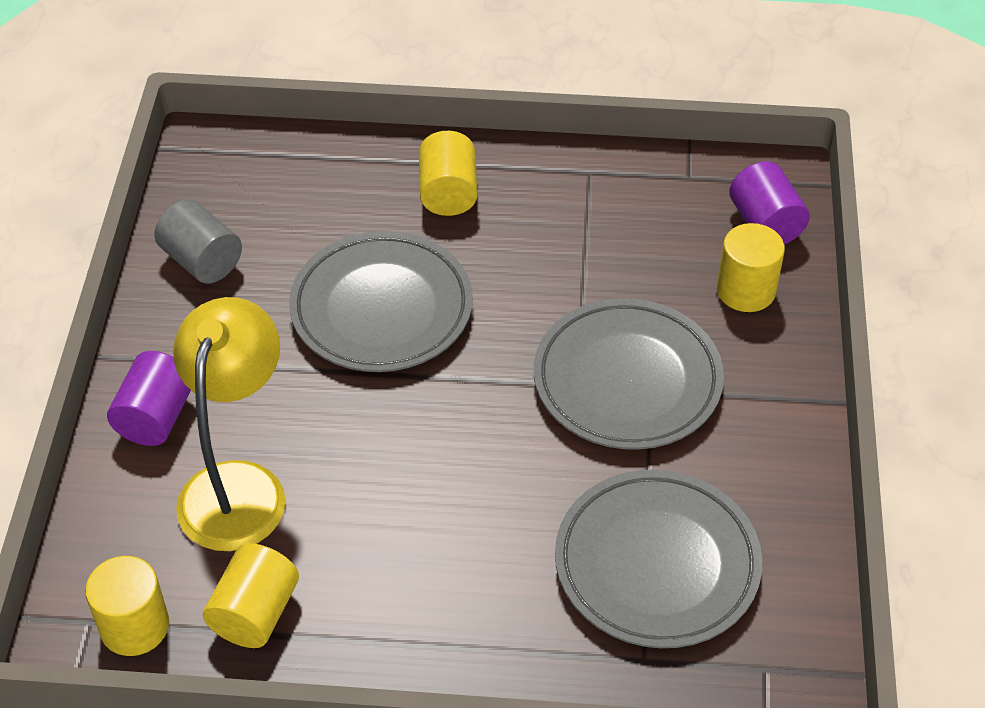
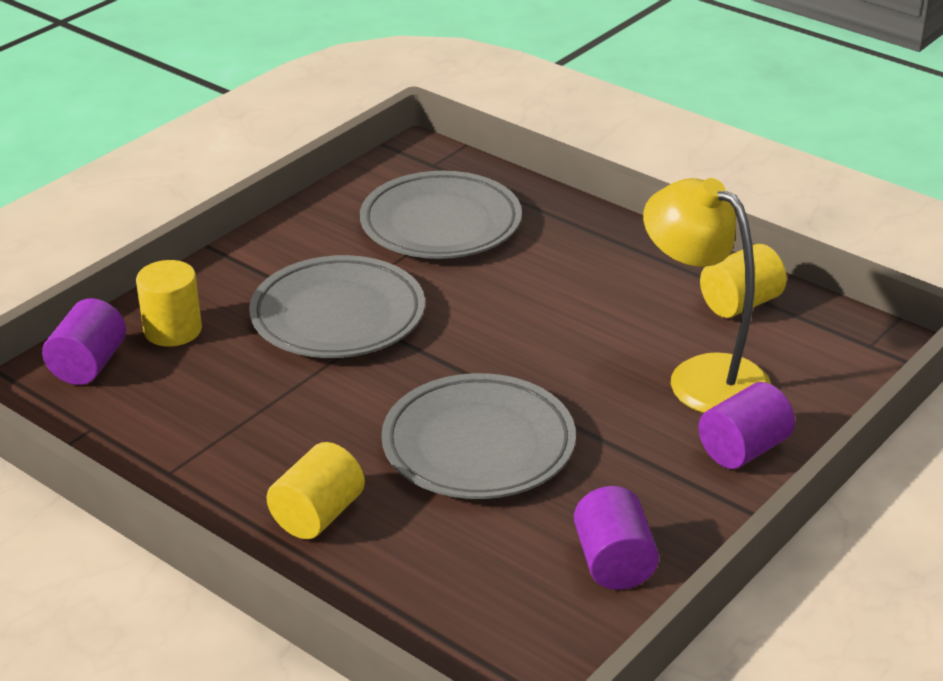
camera: 145 degrees left, 15 degrees down
(134, 626) = (836, 330): yellow cylinder -> none
(202, 261) = (614, 562): grey cylinder -> purple cylinder
(238, 486) = (702, 376): yellow lamp -> yellow lamp turned 90 degrees clockwise

